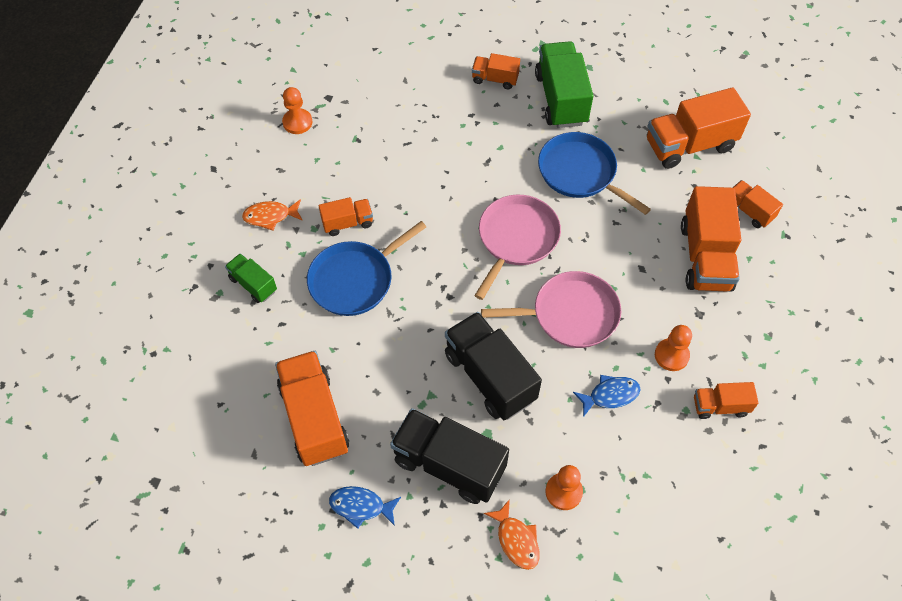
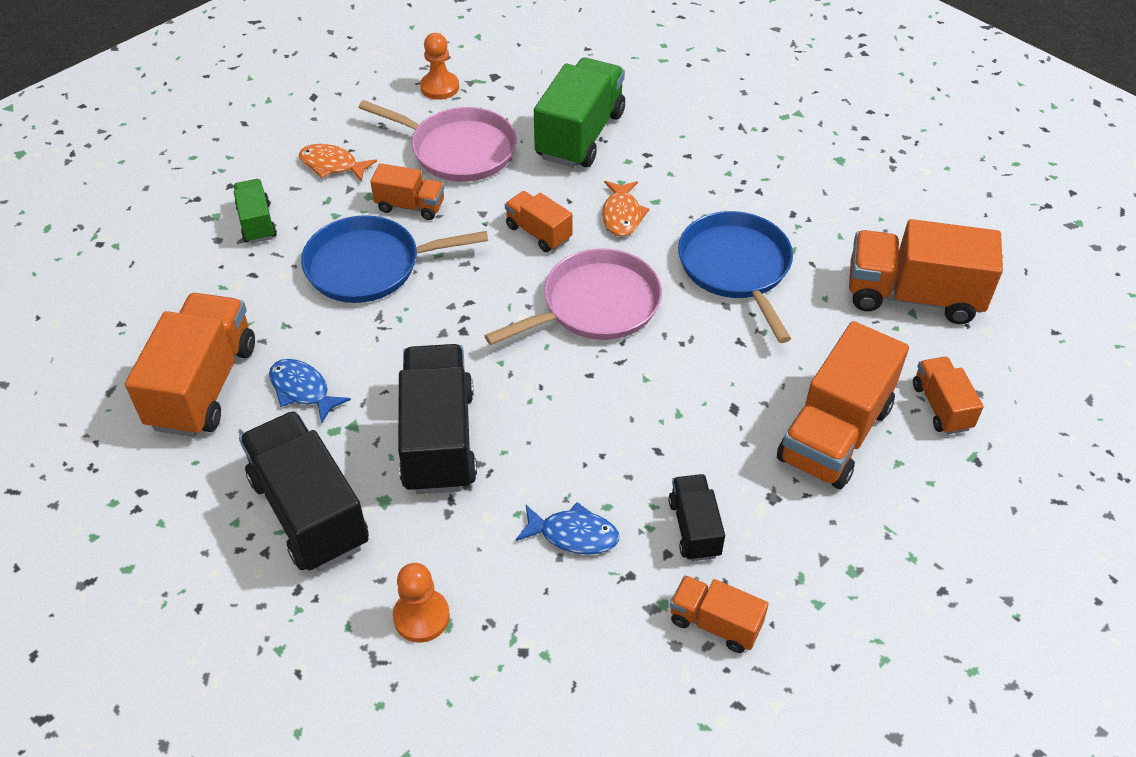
camera: 30 degrees right, 10 degrees down
(361, 506) = (173, 504): blue fish -> blue fish (303, 390)
(495, 79) = (706, 129): orange truck -> orange truck (538, 233)
(516, 540) = (317, 640): orange fish -> orange fish (622, 215)
(561, 99) = (775, 180): green truck -> green truck (580, 135)
(570, 314) = (596, 418): pink pan -> pink pan (458, 150)
(671, 355) = (694, 528): orange pawn -> black truck

